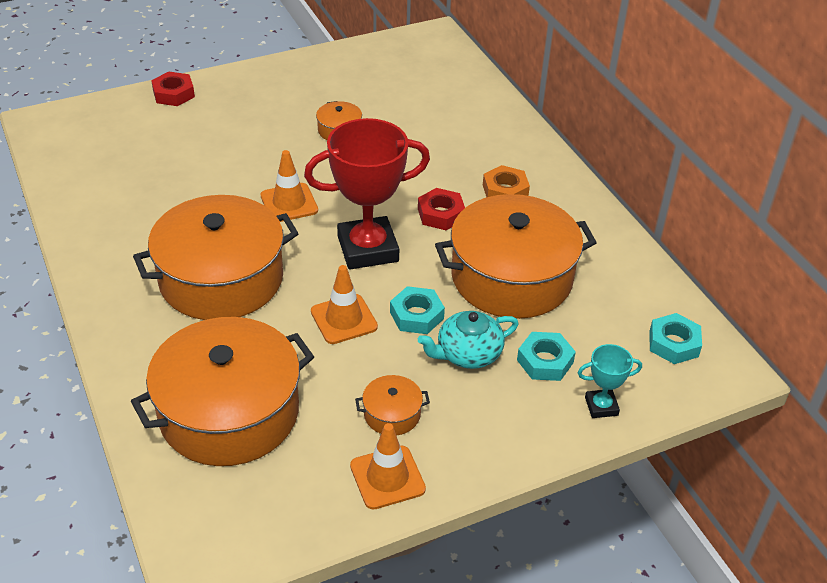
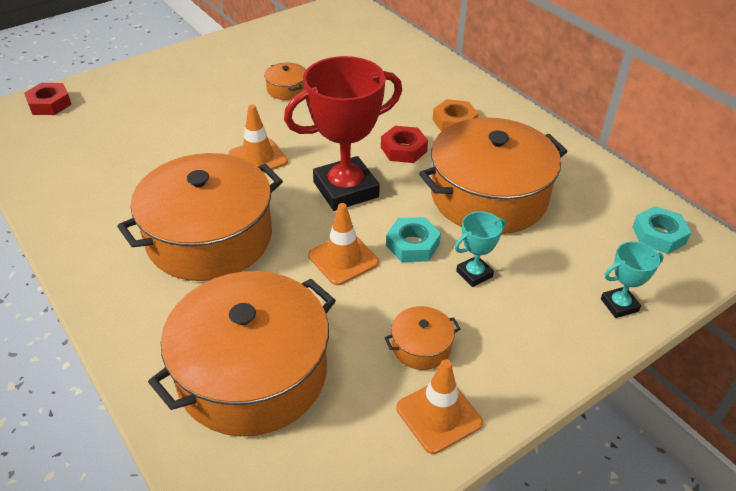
camera: 10 degrees left, 0 degrees up
(174, 94) = (122, 76): red nut -> red nut (50, 104)
(467, 353) = (474, 274): turquoise teapot -> turquoise trophy
(545, 361) = (549, 270): turquoise nut -> none

